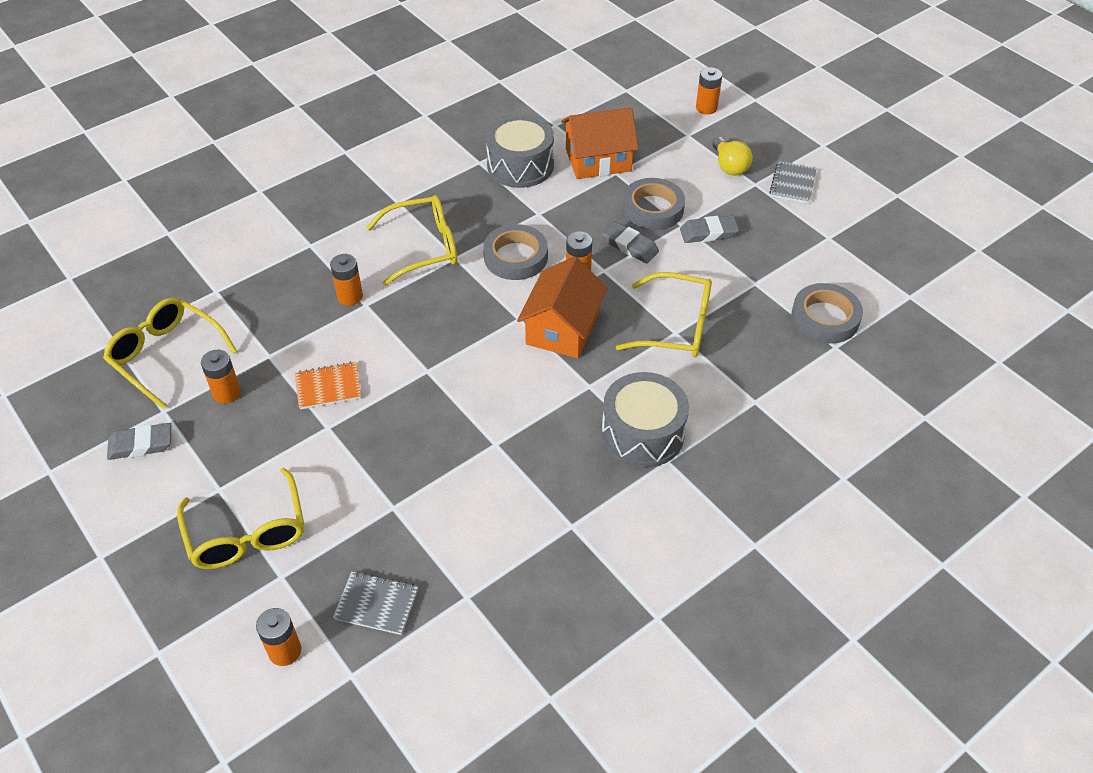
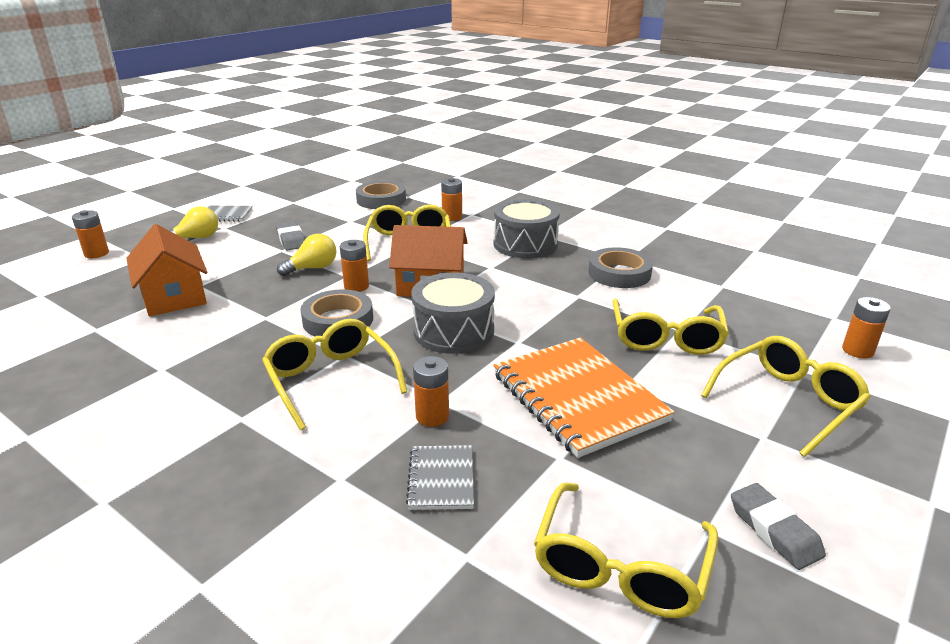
camera: 105 degrees left, 20 degrees down
(227, 393) = (639, 476): orange battery -> orange battery (452, 217)
(328, 387) = (577, 397): orange notebook -> orange notebook, size x2.09
(376, 604) = (770, 319): grey notebook -> grey notebook (441, 479)
(384, 487) = (666, 337): none -> yellow glasses
(520, 165) = (174, 340): grey drum -> grey drum (453, 331)
(630, 246) = (312, 268): grey eraser -> yellow light bulb
(652, 209) = (258, 263): grey tape -> grey tape (619, 273)

